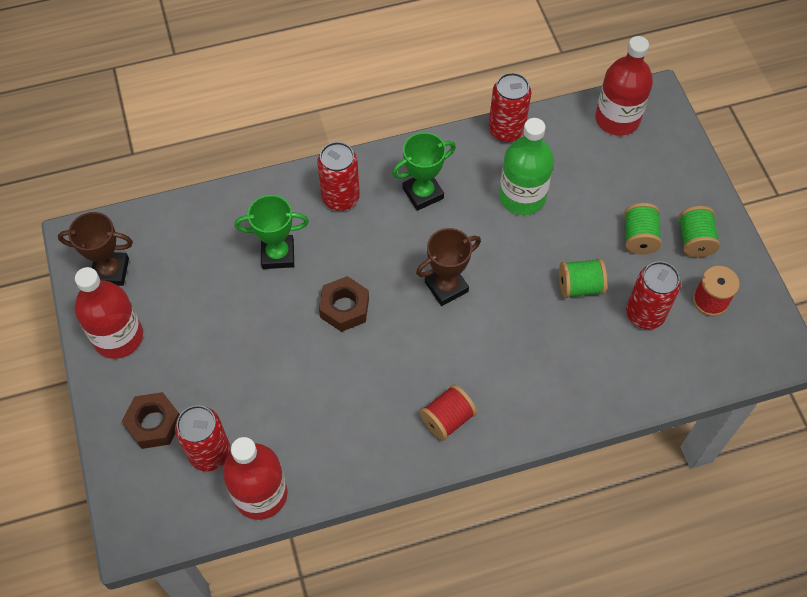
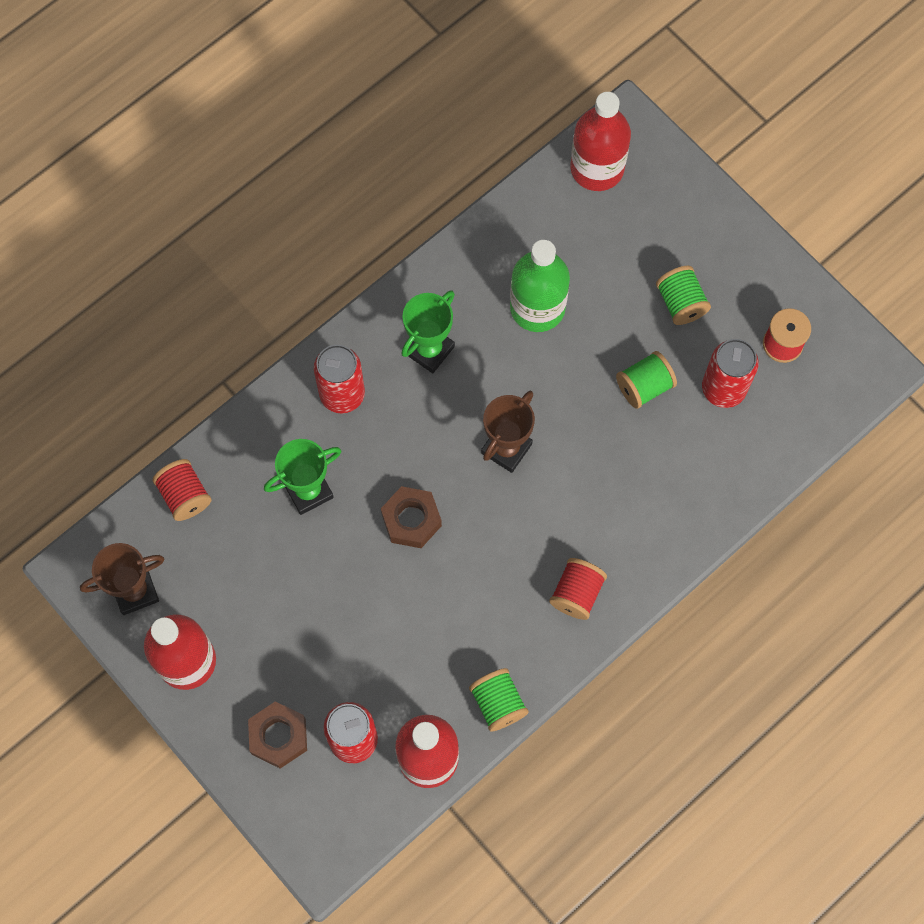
camera: 25 degrees left, 10 degrees up
(185, 220) = (185, 496): none -> red spool
(506, 130) = (483, 233): red can -> none
(694, 240) = (739, 281): green spool -> green spool (498, 703)

